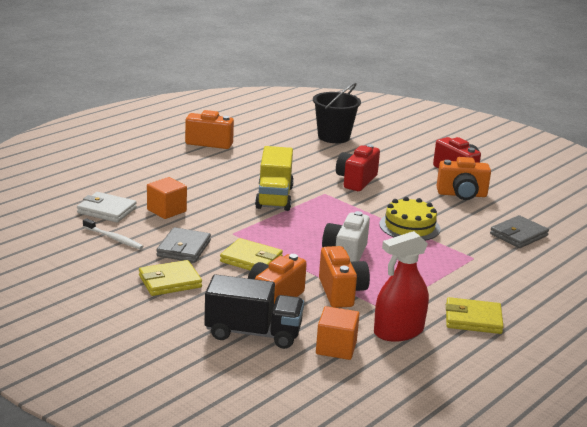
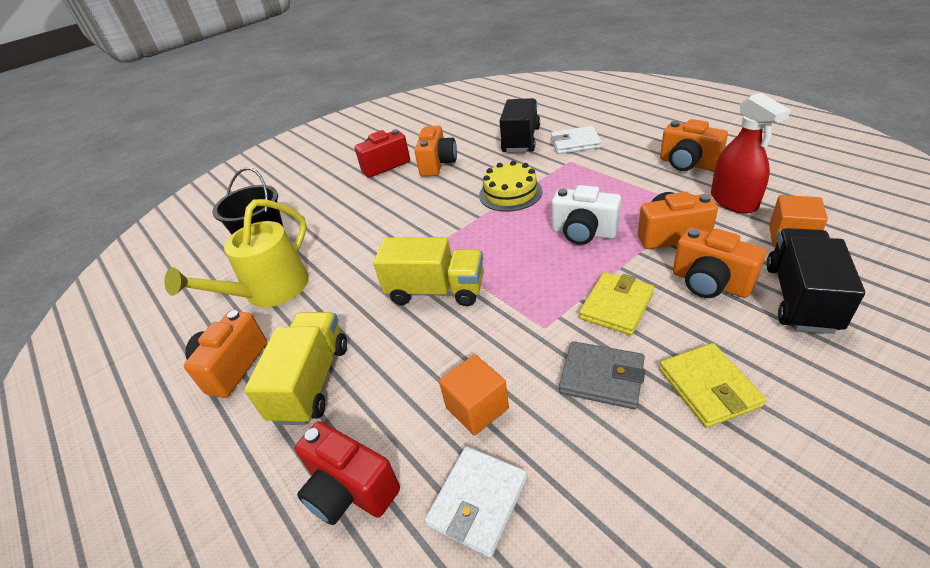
camera: 75 degrees left, 15 degrees up
(113, 238) = (587, 478): white toothbrush -> none
(194, 165) = (312, 382): none -> yellow truck
(279, 144) = (270, 290): none -> yellow watering can
(356, 181) = (396, 226): red camera -> red camera (350, 490)
(473, 319) = (687, 164): yellow wallet -> orange camera
(514, 263) = (575, 143): none -> white wallet
(518, 235) = (521, 140): grey wallet -> black truck

